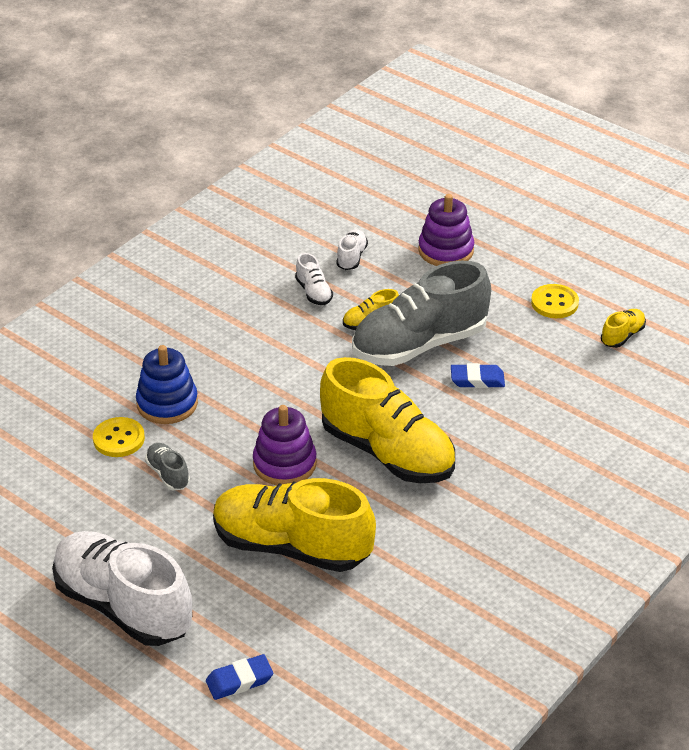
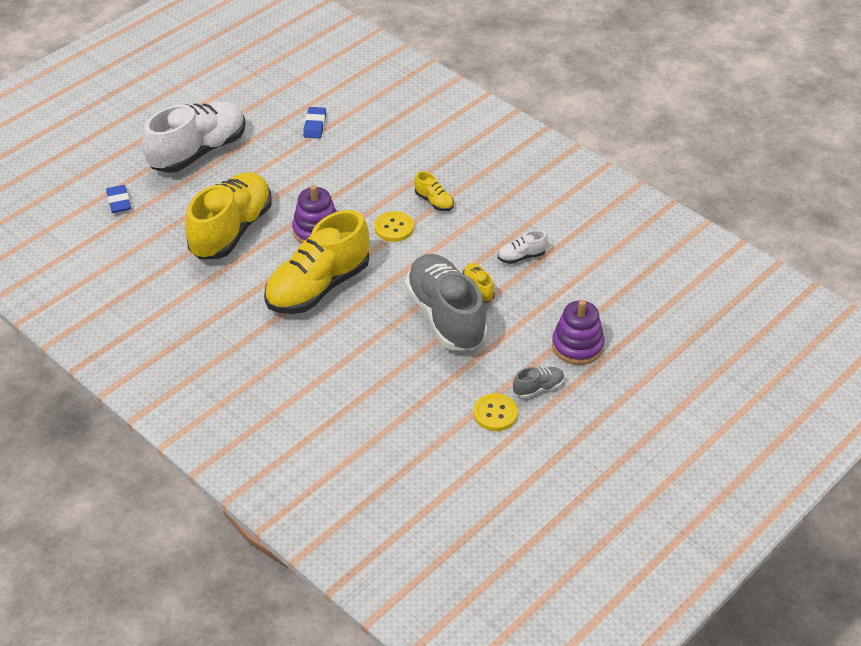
camera: 95 degrees right, 5 degrees up
(119, 439) = (359, 149): yellow button -> yellow button (394, 228)
(167, 403) = (393, 173): blue stacking toy -> none
(168, 474) = (318, 172): grey shoe -> grey shoe (538, 388)
(351, 257) = (569, 283): white shoe -> none
(477, 379) = (396, 348): blue eraser -> blue eraser (314, 125)
(622, 336) = (443, 456): yellow shoe -> yellow shoe (434, 201)

